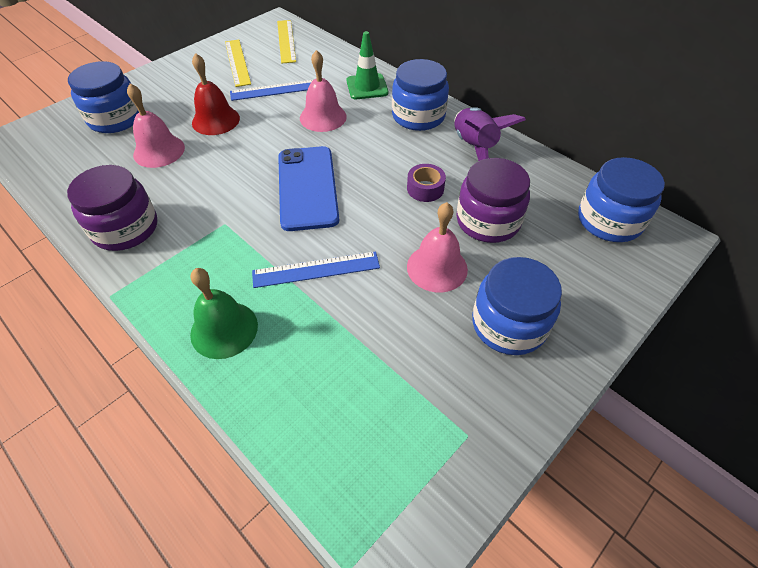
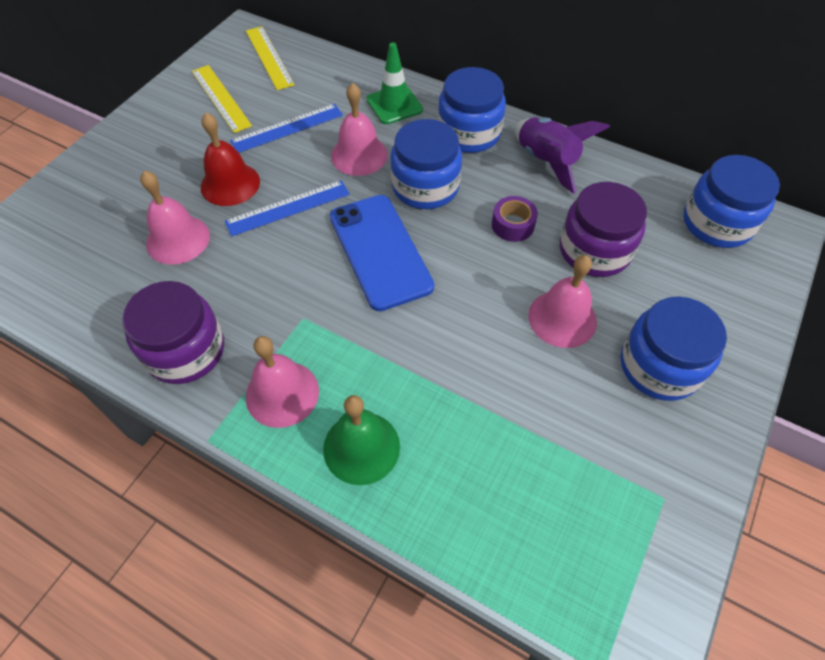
camera: 15 degrees left, 5 degrees up
(115, 118) = (99, 205): blue jar -> blue jar (425, 186)
(182, 275) = (282, 393): none -> pink bell
(316, 269) = (433, 351): blue ruler -> blue ruler (288, 207)

